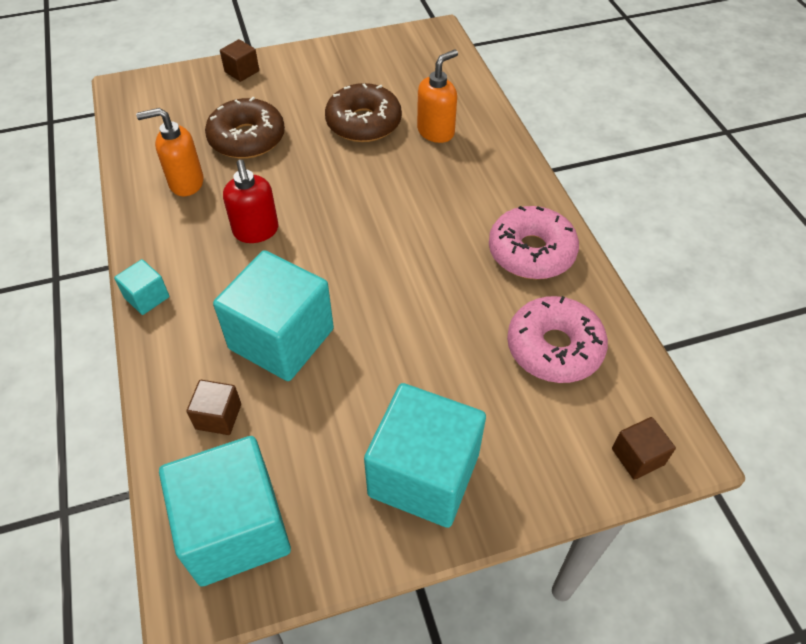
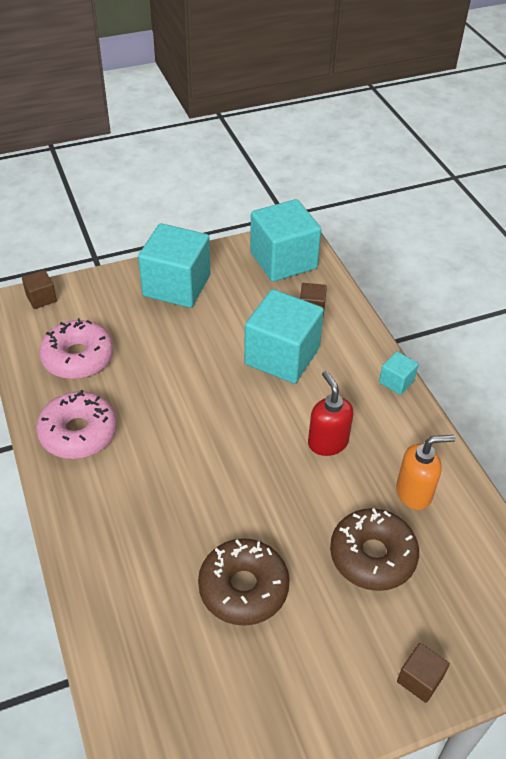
camera: 175 degrees right, 5 degrees down
(436, 132) = (157, 578): orange soap dispenser -> none

